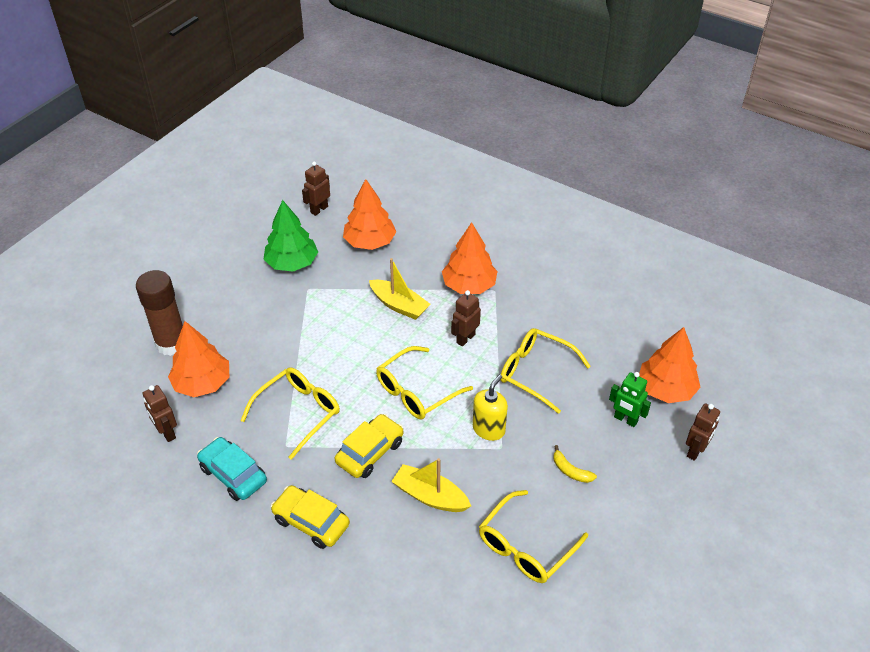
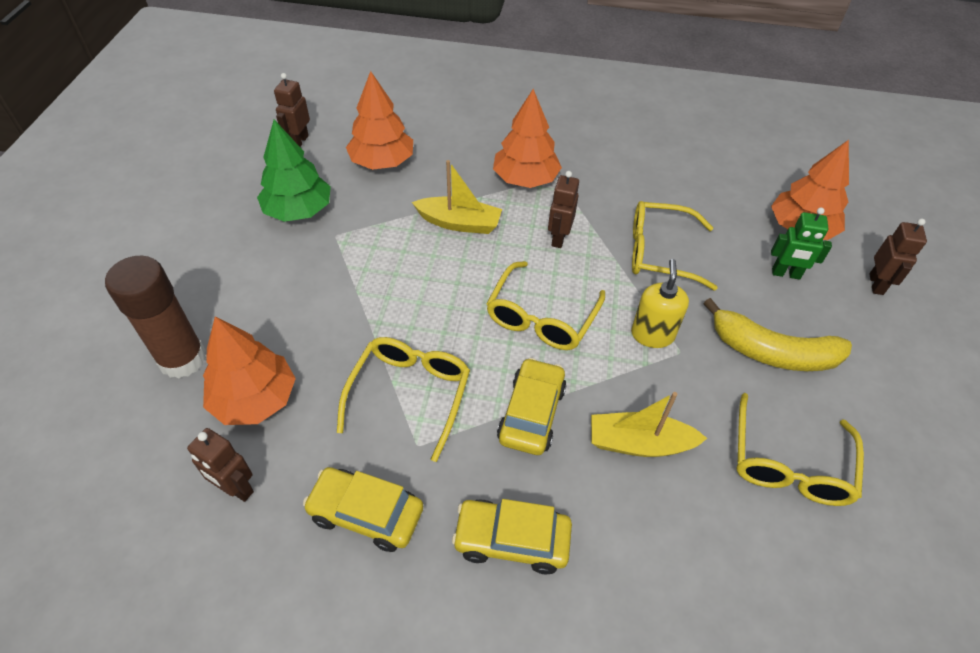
camera: 25 degrees left, 5 degrees up
(233, 474) = (366, 513): turquoise car -> yellow car
(570, 471) = (772, 351): yellow banana -> yellow banana, size x2.15

